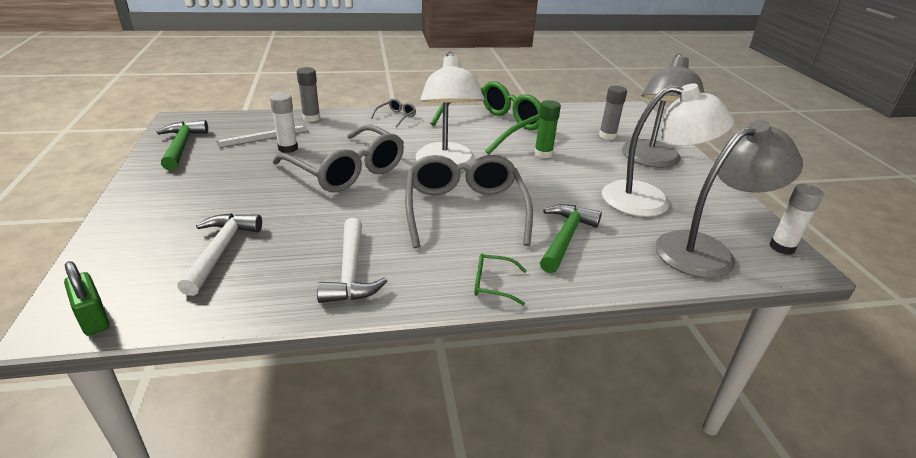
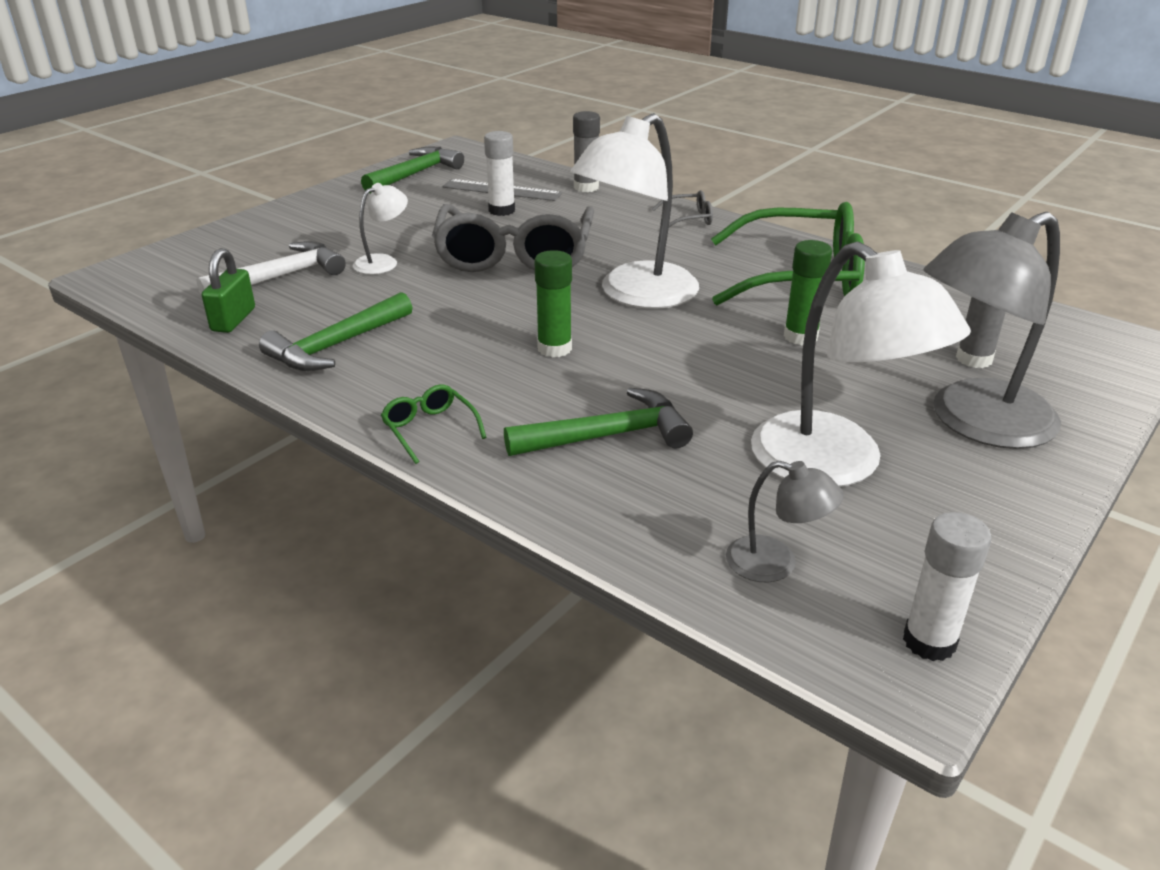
camera: 50 degrees right, 0 degrees up
(94, 318) = (132, 283): green padlock -> green padlock (233, 320)
(275, 209) = (383, 262): none -> white lamp
(350, 271) = (337, 345): white hammer -> green hammer
(464, 210) = (554, 348): grey glasses -> green glue stick
(707, 251) = (775, 564): grey lamp -> grey lamp, size x0.47

